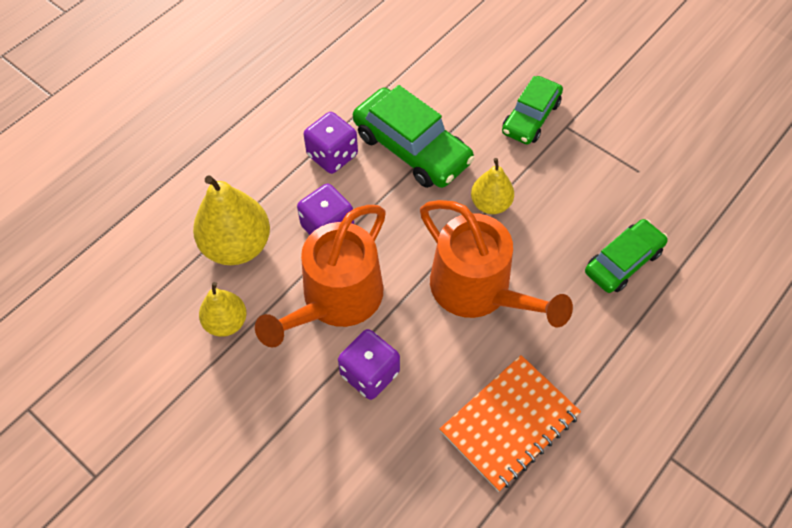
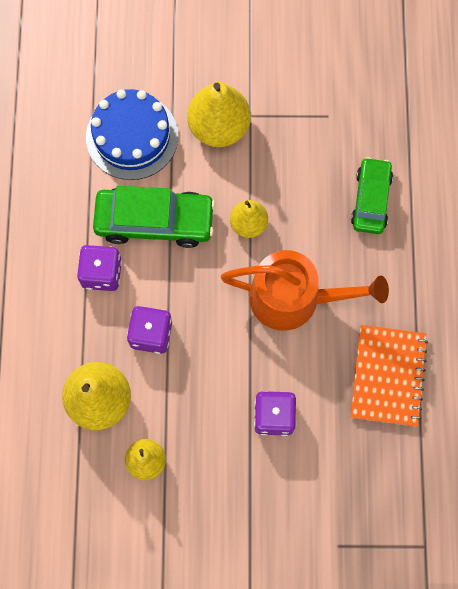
camera: 40 degrees left, 15 degrees up
(336, 299) = (206, 382): orange watering can -> none
(451, 78) = (132, 136): none -> blue cake
(530, 117) = (219, 127): green car -> yellow pear

